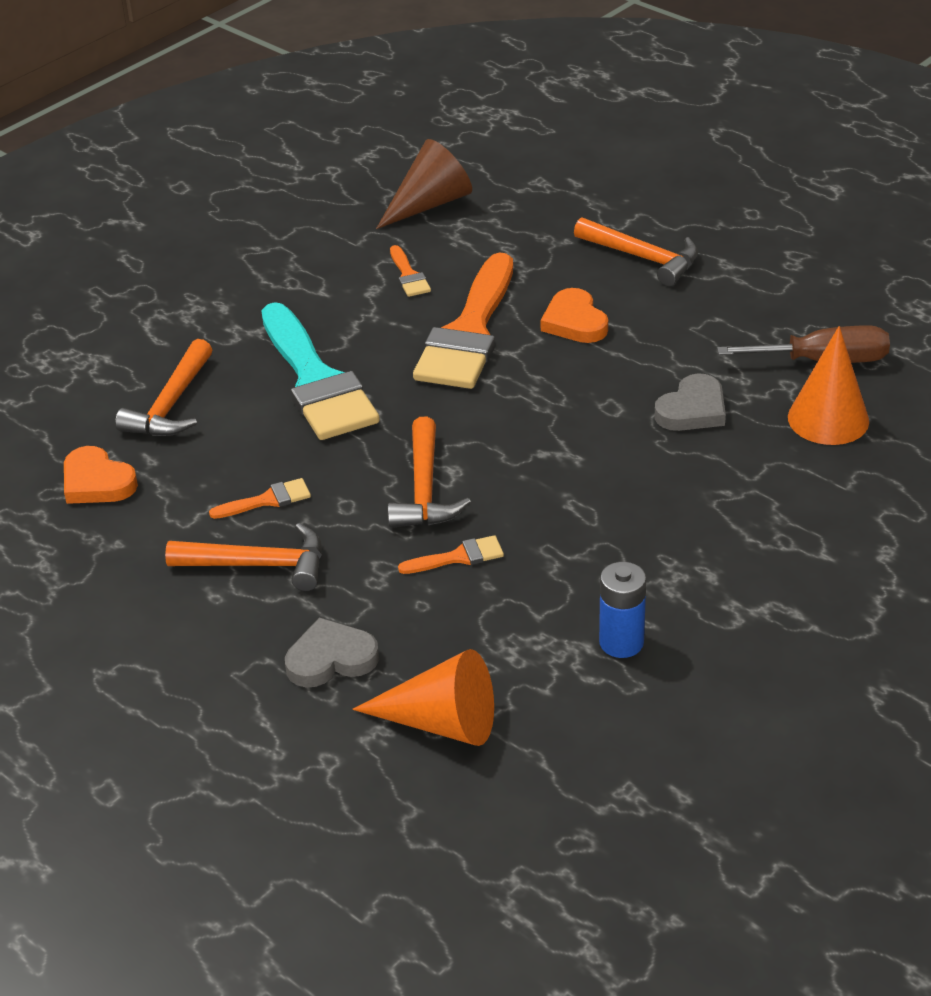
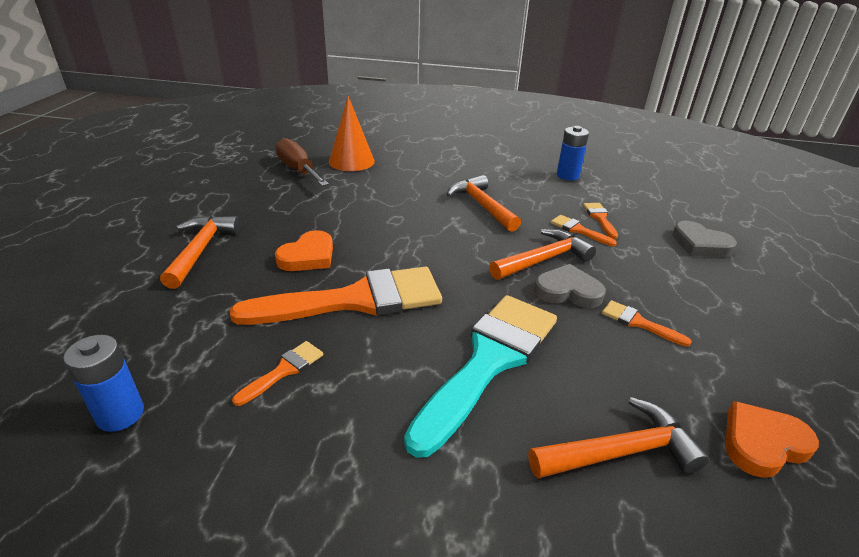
camera: 125 degrees left, 5 degrees down
(97, 482) = (762, 443): orange heart -> orange heart turned 120 degrees counterclockwise
(259, 565) = (689, 298): orange hammer -> orange hammer (481, 205)
(429, 204) = (120, 414): brown cone -> blue battery
(441, 722) = (677, 202): orange cone -> none
(469, 597) = (600, 218): none -> orange brush
(692, 409) = (375, 195): grey heart -> grey heart (568, 291)

